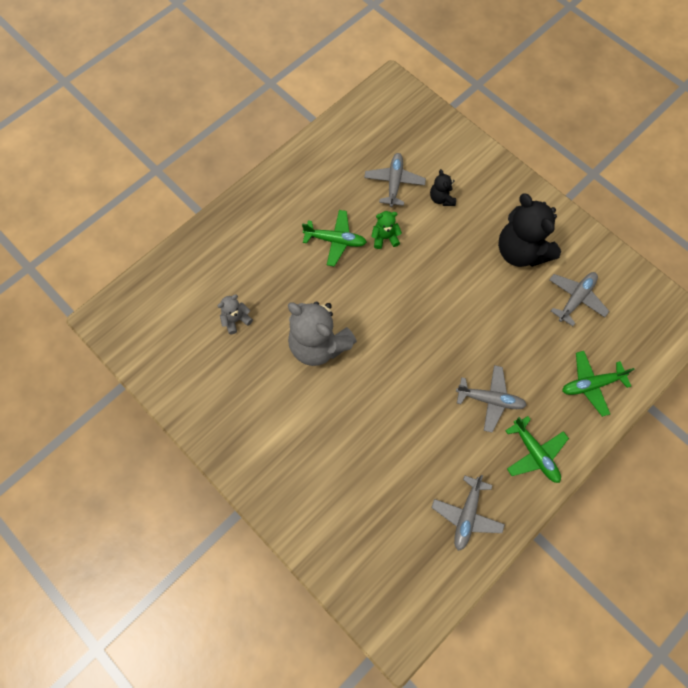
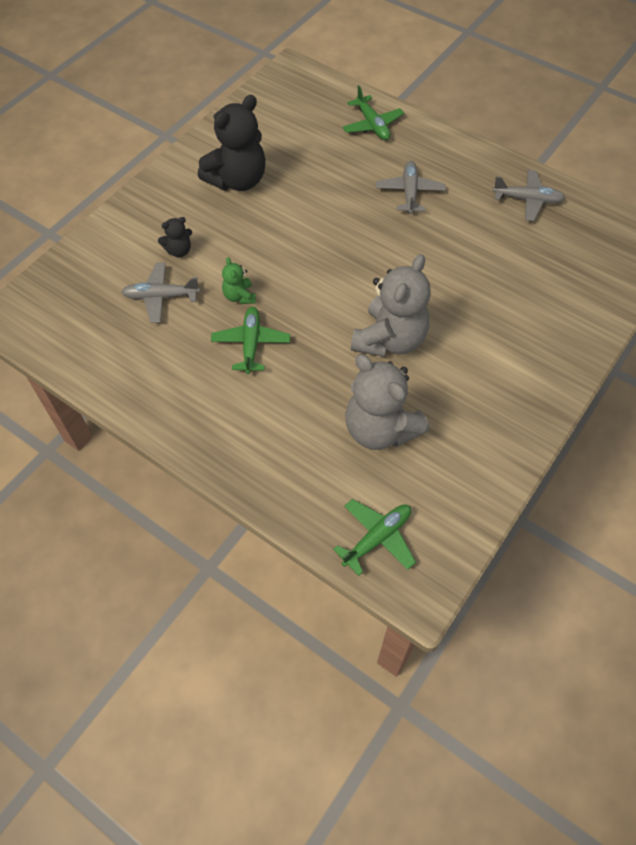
camera: 100 degrees left, 10 degrees down
(236, 320) = (380, 429): grey teddy bear -> grey teddy bear, size x2.14
(535, 453) = (452, 158): green plane -> green plane (377, 538)
(576, 299) = (285, 138): grey plane -> none

